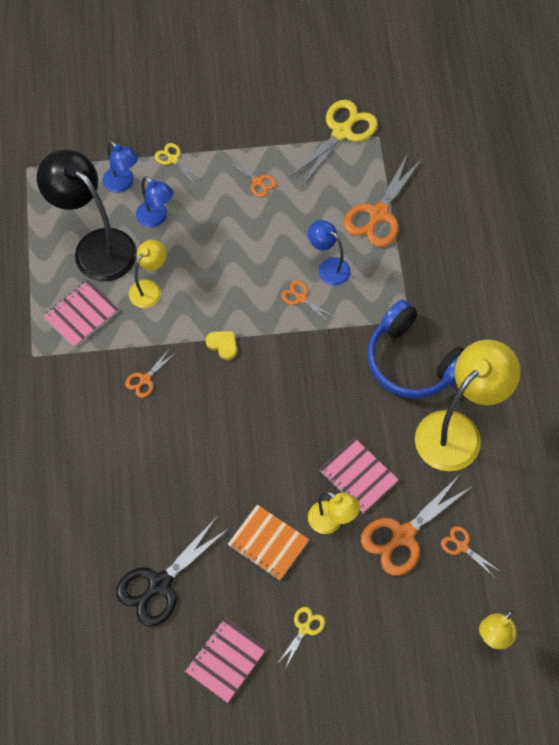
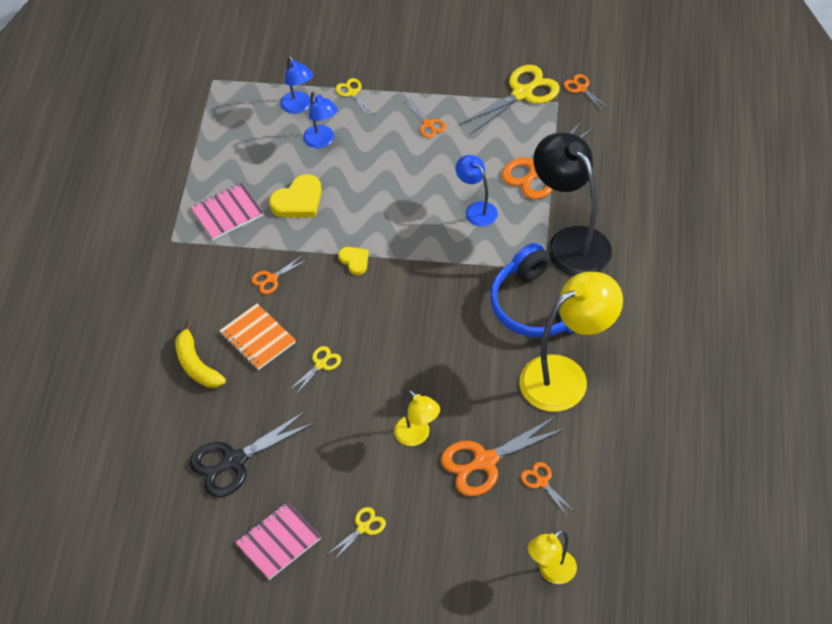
camera: 15 degrees right, 10 degrees down
(94, 487) = (196, 365): none -> yellow banana
(96, 246) = (258, 156): black lamp -> black lamp (570, 242)
(149, 288) = (298, 200): yellow lamp -> yellow heart
(218, 463) = (321, 364): none -> yellow scissors
(268, 543) = (349, 444): orange notebook -> orange notebook (257, 338)
(301, 298) = (442, 232): orange scissors -> orange scissors (581, 88)
(358, 476) = (454, 400): pink notebook -> none

